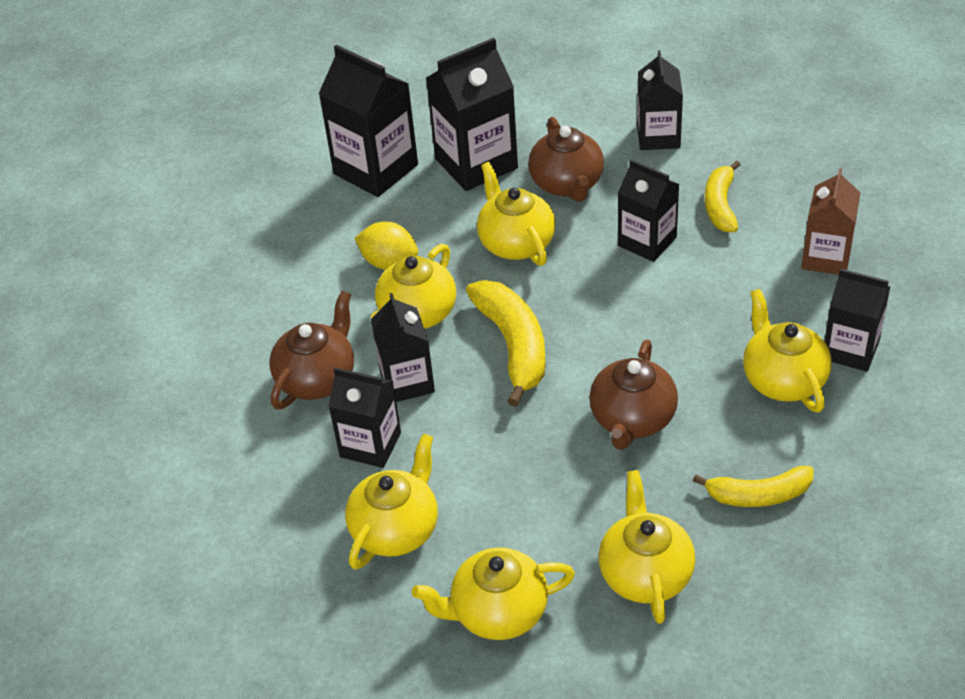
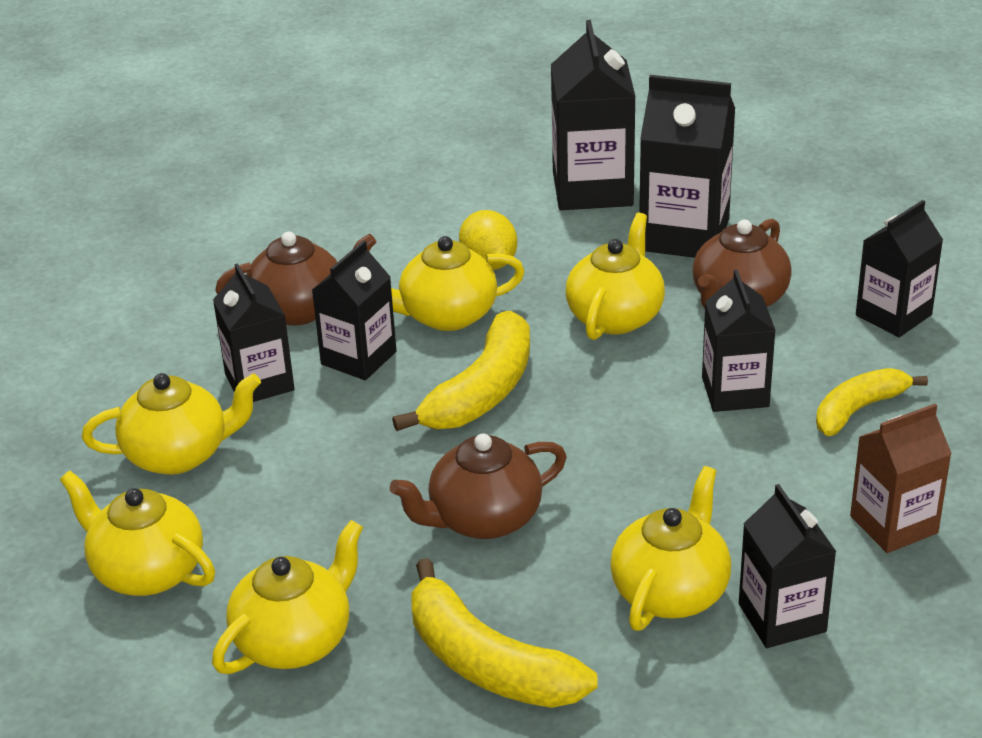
camera: 45 degrees right, 10 degrees down
(758, 495) = (488, 663): yellow banana -> yellow banana, size x1.53

